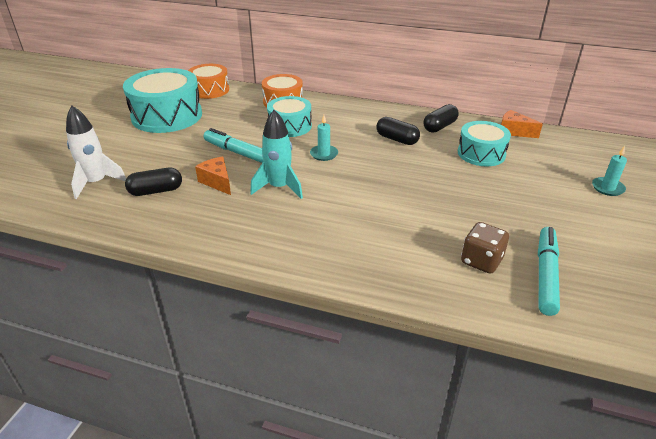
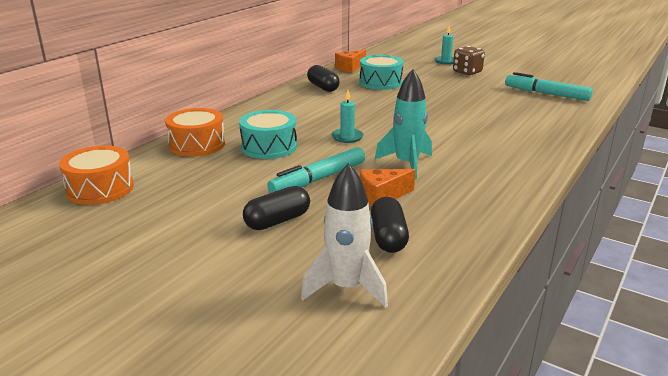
camera: 75 degrees left, 10 degrees down
(167, 116) = (160, 226): turquoise drum -> none
(397, 139) = (336, 105): black capsule -> black capsule (277, 221)
(481, 261) = (532, 107): brown dice -> brown dice (467, 72)

